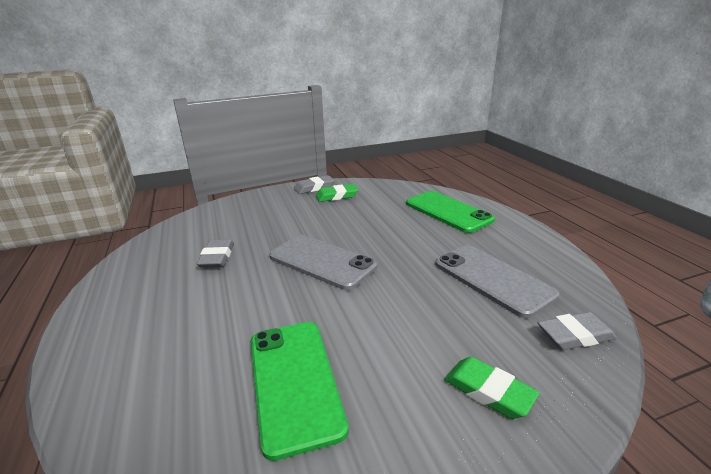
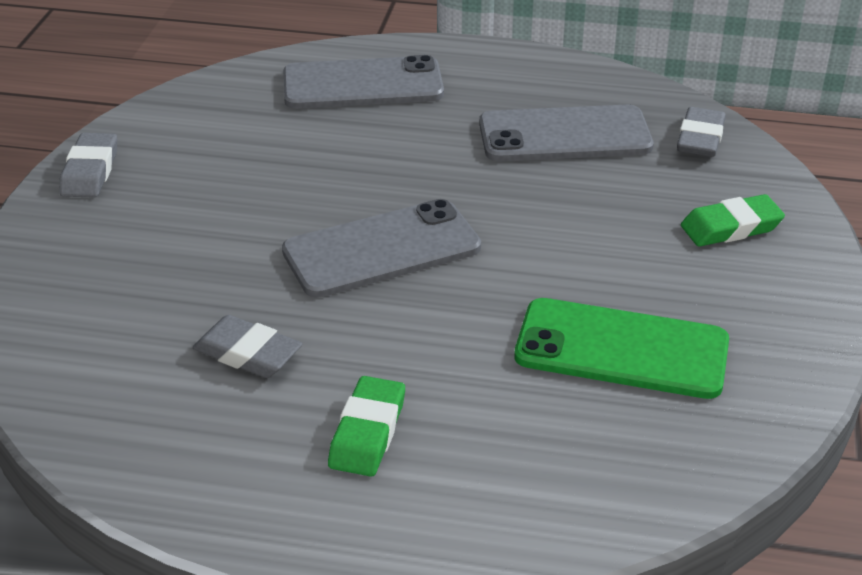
camera: 60 degrees left, 10 degrees up
(336, 196) = (166, 160): green eraser -> green eraser (367, 432)
(448, 211) = (362, 84): green phone -> grey phone

